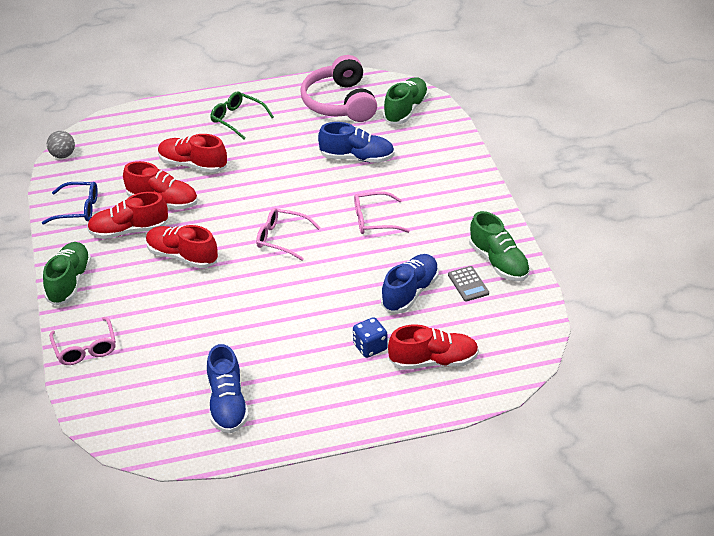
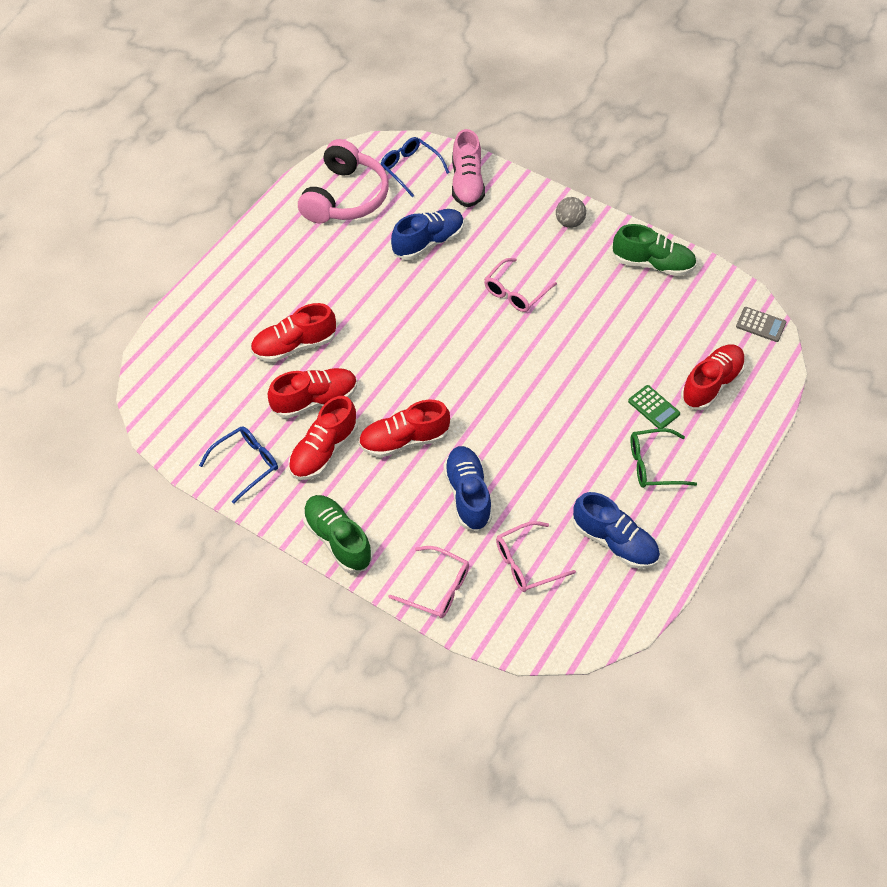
camera: 45 degrees left, 15 degrees up
(63, 155) = (154, 421): grey ball -> grey ball (569, 222)
(237, 119) = (274, 272): green glasses -> green glasses (653, 464)
(282, 238) = (465, 362): pink glasses -> pink glasses (527, 563)
(340, 103) = (345, 197): pink headphones -> pink headphones turned 105 degrees counterclockwise
(370, 347) = (653, 407): blue dice -> green calculator
(406, 110) = (410, 169): green shoe -> blue glasses
(410, 292) = (623, 338): blue shoe -> blue shoe (468, 494)
(433, 139) = (467, 183): none -> pink shoe
(468, 284) = (654, 299): grey calculator -> grey calculator (760, 325)

